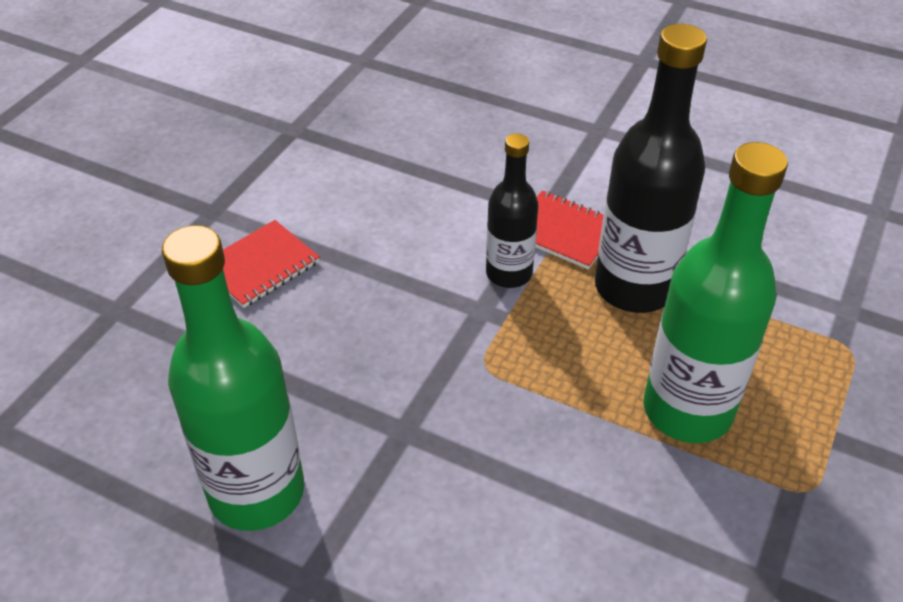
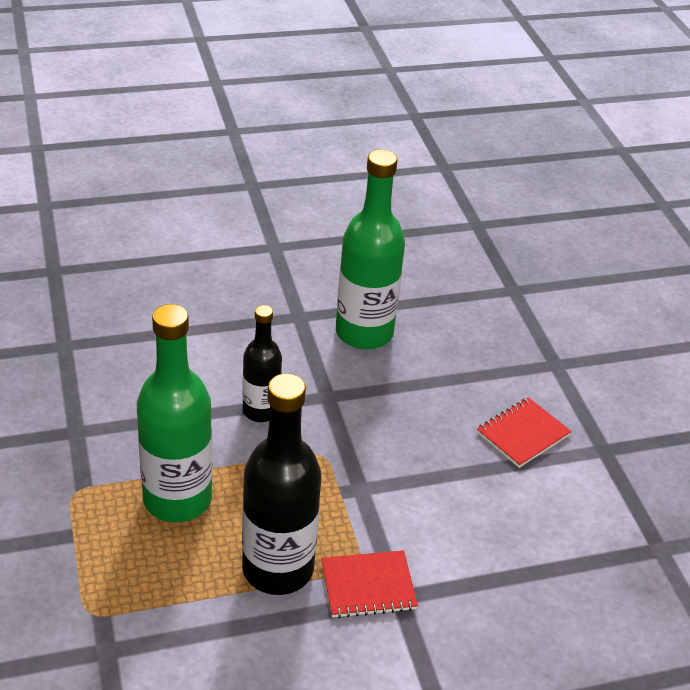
camera: 135 degrees right, 5 degrees down
(260, 266) = (523, 434): red notebook -> red notebook turned 45 degrees clockwise
(509, 273) = (371, 525): black bottle -> black bottle (261, 411)

